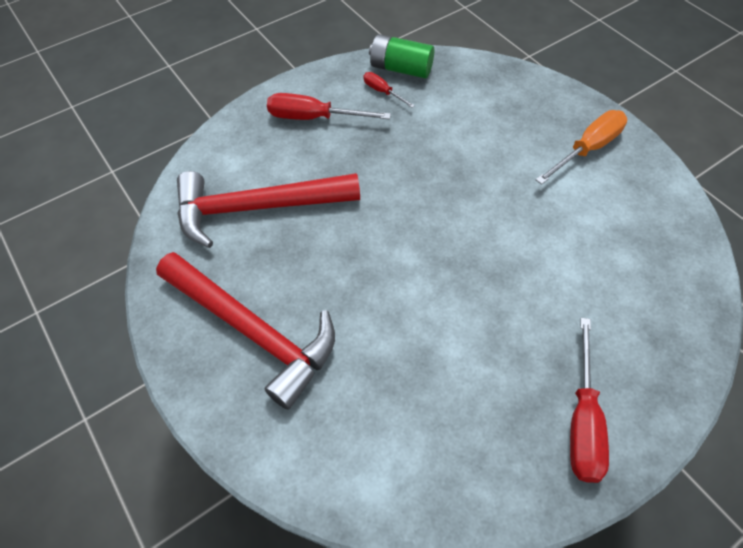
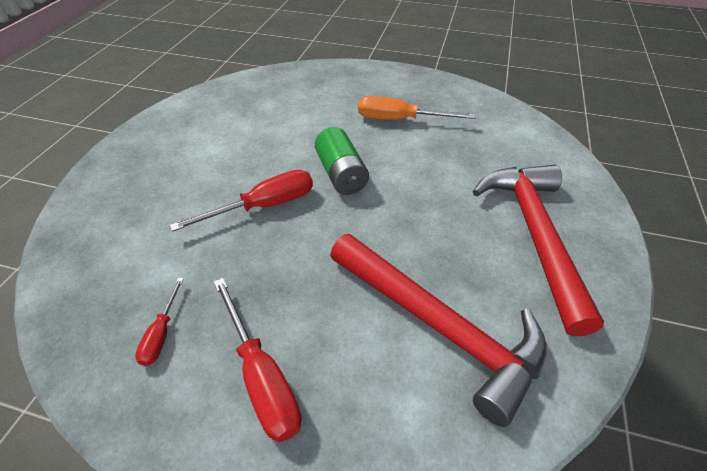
camera: 130 degrees left, 10 degrees down
(401, 69) = (98, 343): green battery -> green battery (341, 174)
(582, 420) = (396, 86): red screwdriver -> red screwdriver (264, 206)
(587, 149) = (163, 150): orange screwdriver -> orange screwdriver (400, 120)

